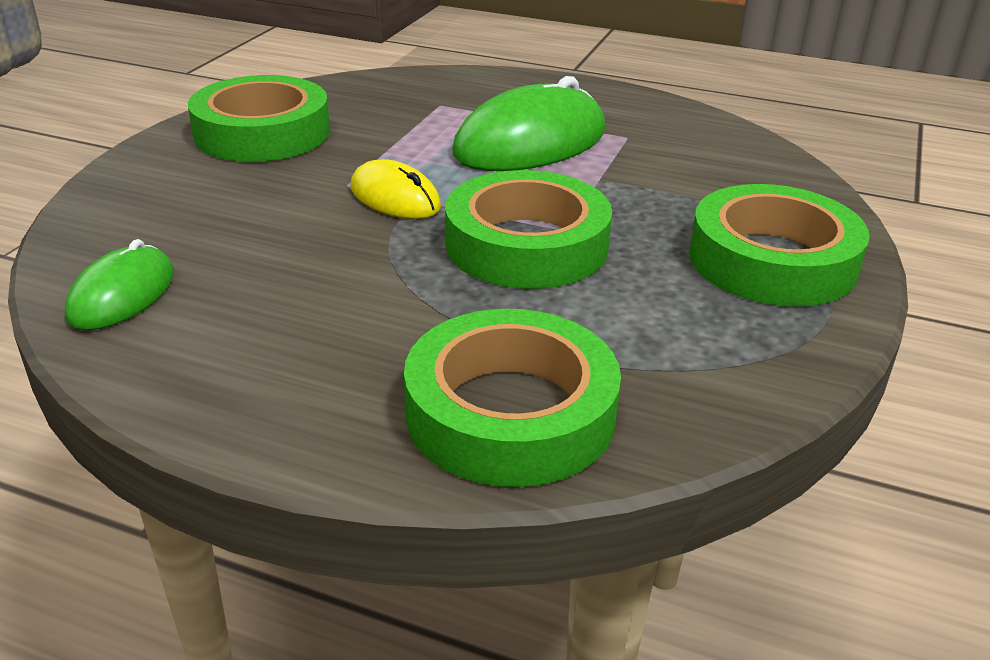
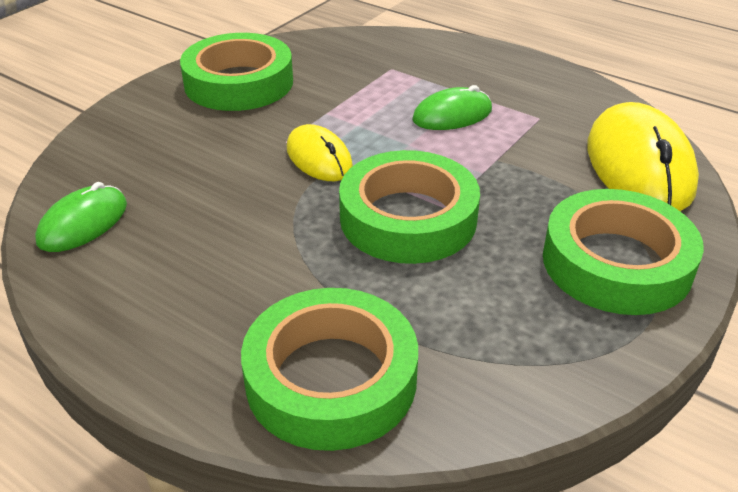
camera: 15 degrees right, 5 degrees up
(530, 142) = (452, 115): green mouse -> green mouse, size x0.56
(752, 170) = (639, 165): none -> yellow mouse

